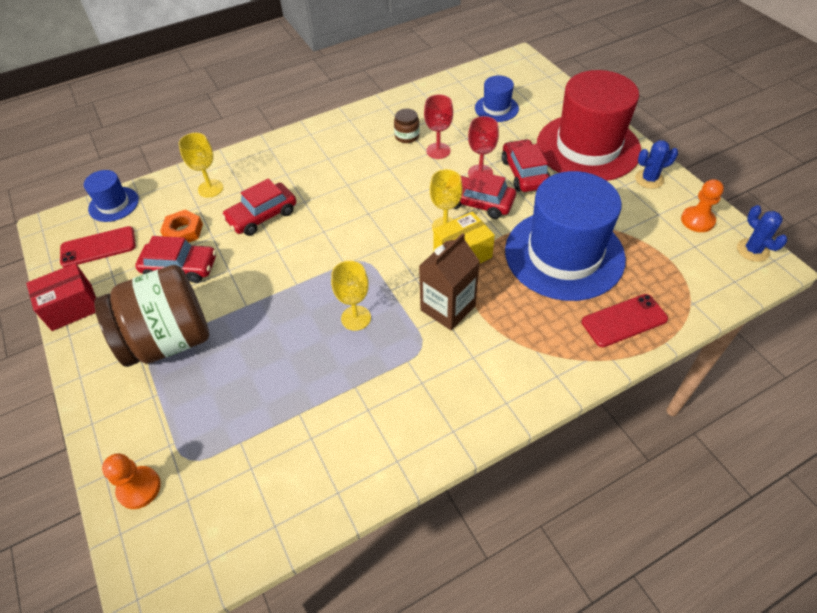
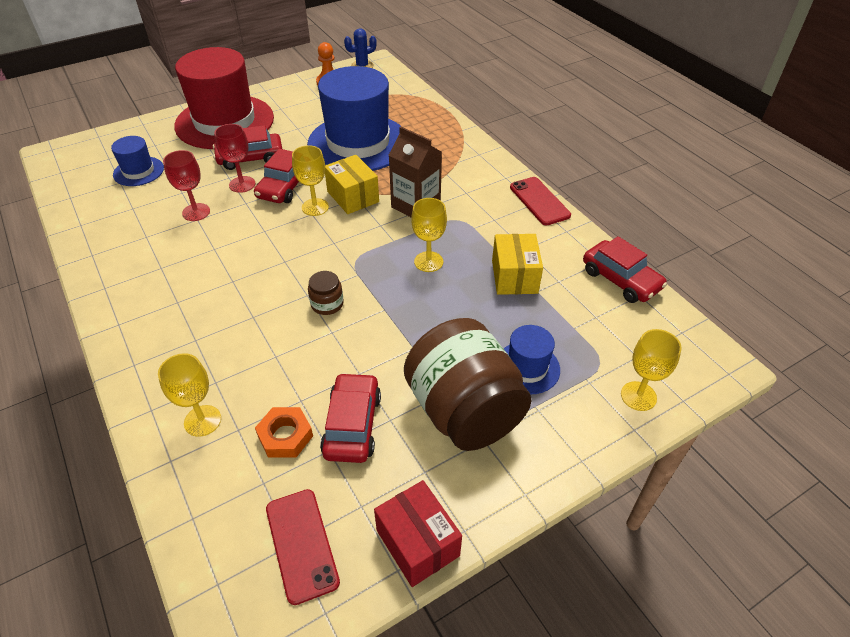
camera: 95 degrees left, 5 degrees down
(113, 204) = (205, 551): blue hat -> blue hat (527, 367)
(139, 488) = (638, 396): orange pawn -> yellow goblet
(262, 216) = (271, 354): red car -> red car (621, 279)
(324, 394) = (514, 277): none -> yellow box
(407, 136) = (160, 236): brown jar -> brown jar (327, 304)
(624, 320) = (427, 122): red phone -> red phone (539, 201)
(649, 179) = (277, 97): blue cactus -> none

